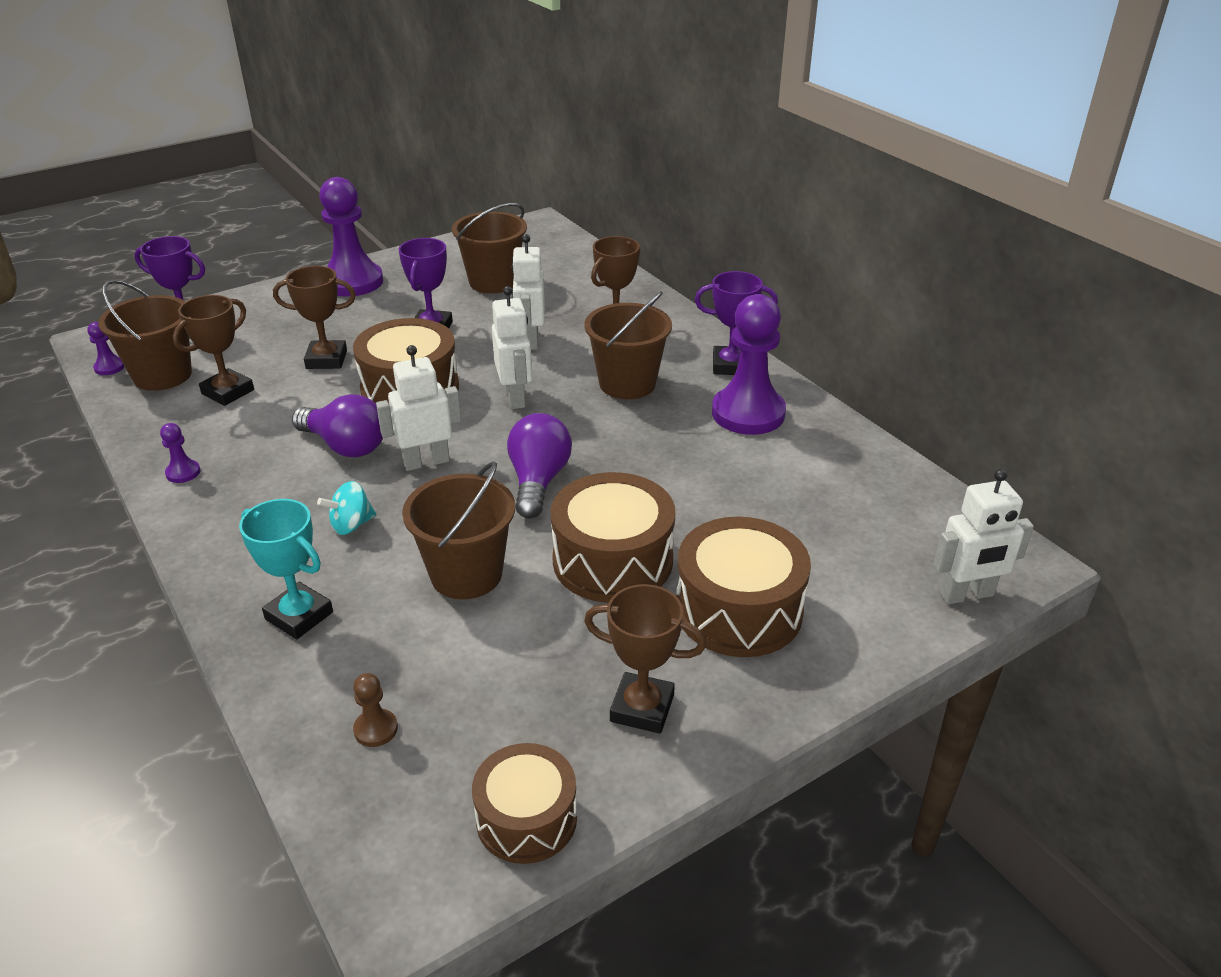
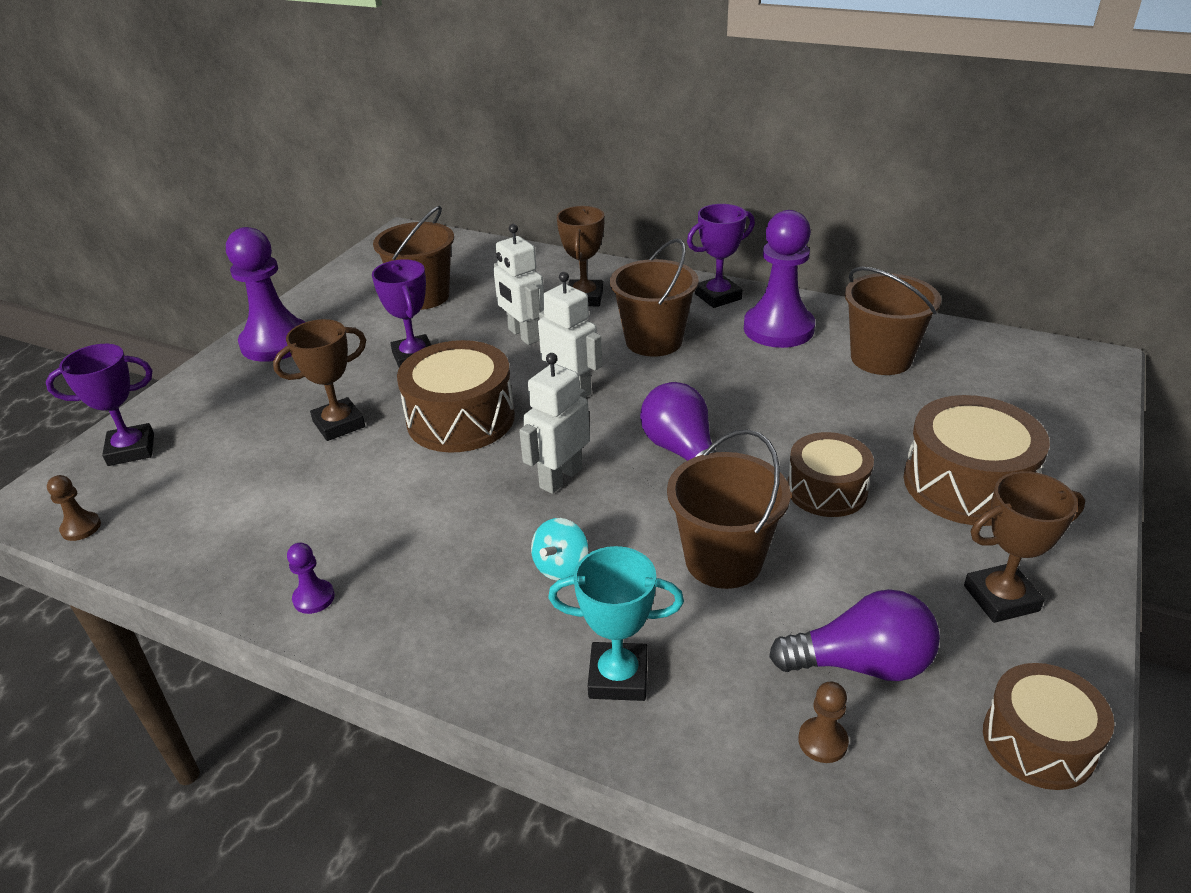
camera: 30 degrees left, 0 degrees up
(109, 367) = (81, 528): purple pawn -> brown pawn
(162, 375) = (162, 510): brown bucket -> brown bucket (881, 358)
(228, 392) = (265, 496): brown trophy -> none
(345, 446) = (461, 497): purple light bulb -> purple light bulb (861, 664)
(612, 560) = (826, 490): brown drum -> brown drum, size x0.65
(966, 595) = (1091, 400): white robot -> none

